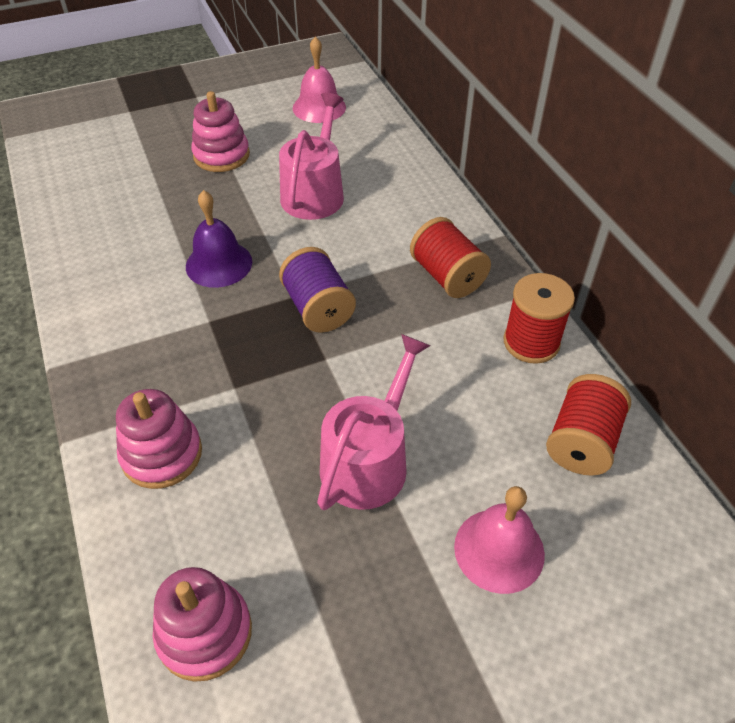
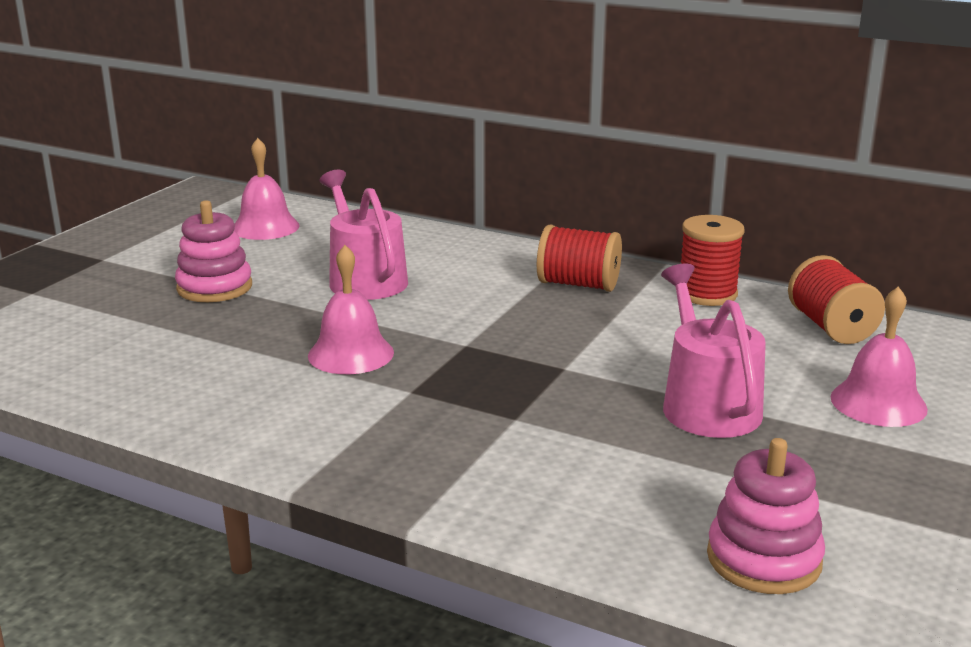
camera: 40 degrees left, 25 degrees down
(162, 454) = (526, 486): pink stacking toy -> none
(219, 264) = (351, 354): purple bell -> pink bell
(318, 308) = (502, 343): purple spool -> none

